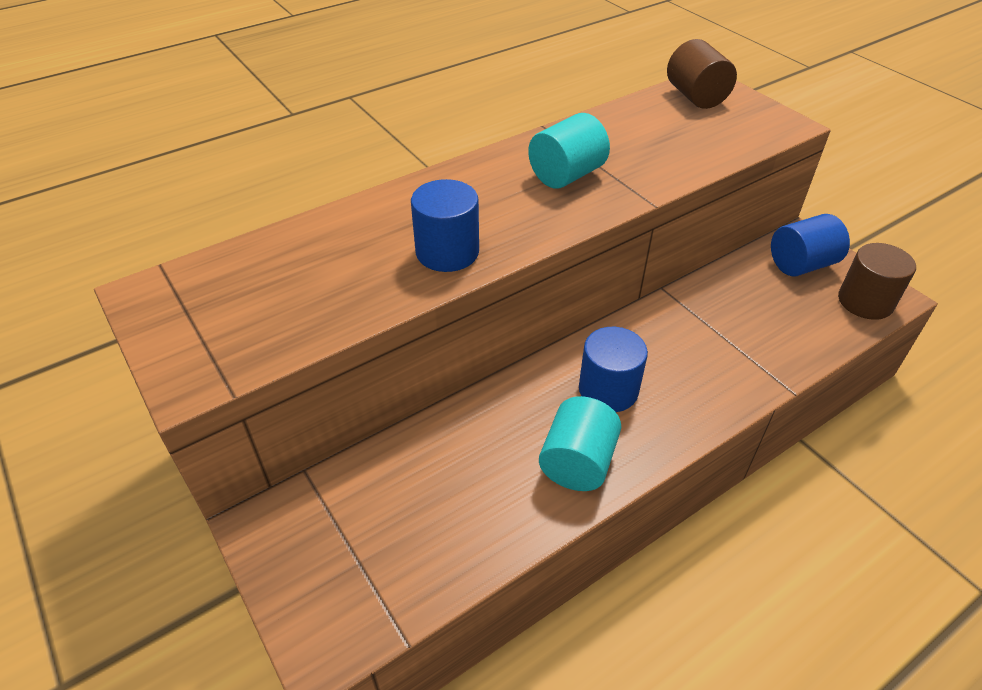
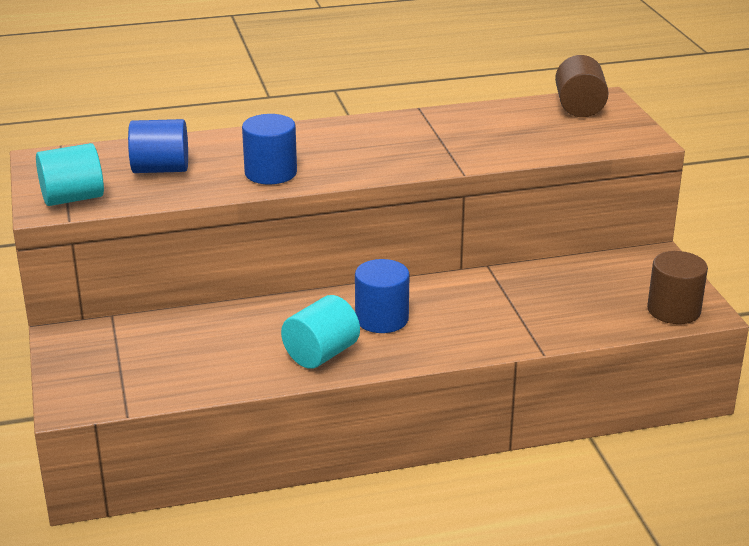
camera: 20 degrees right, 15 degrees down
(566, 175) = (407, 142): turquoise cylinder -> turquoise cylinder (73, 198)
(801, 264) = (637, 274): blue cylinder -> blue cylinder (160, 169)

